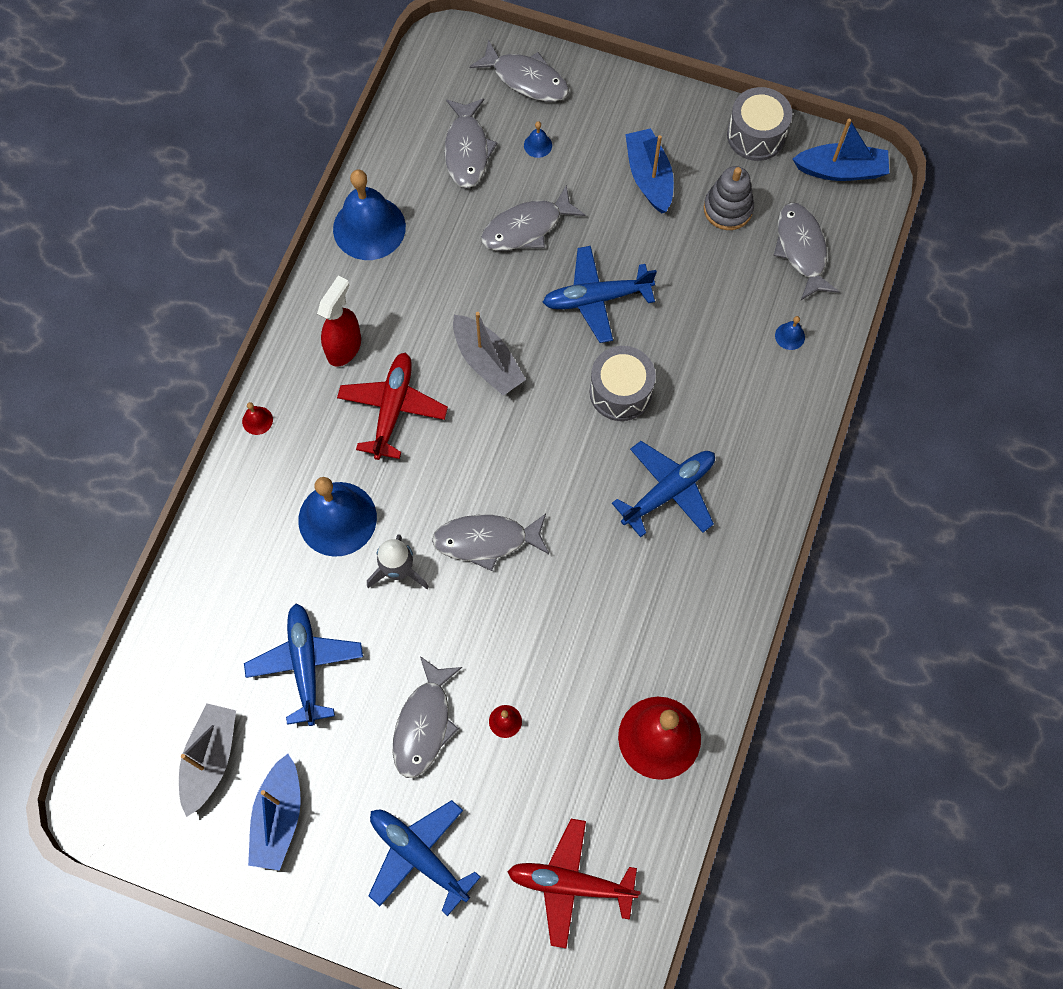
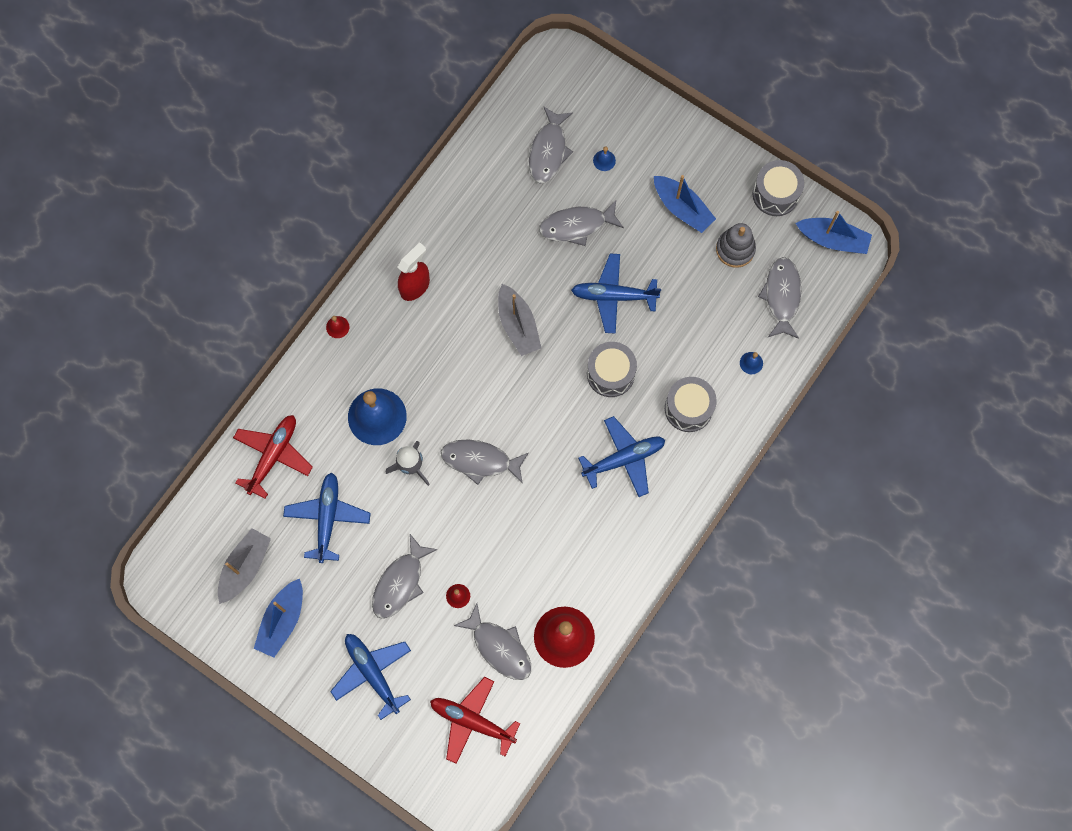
camera: 15 degrees right, 5 degrees up
(369, 228) = (458, 196): blue bell -> none
(393, 408) = (439, 343): red plane -> red plane (273, 455)
(526, 79) = (610, 103): grey fish -> grey fish (499, 647)
(649, 177) = (682, 208): blue boat -> blue boat turned 135 degrees clockwise
(730, 409) = (688, 408): none -> grey drum

